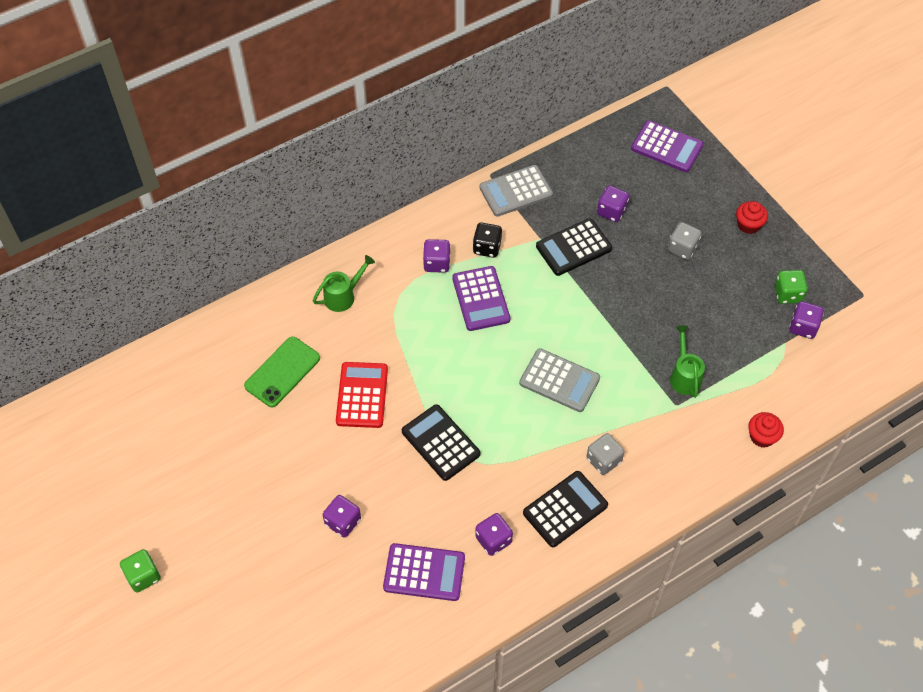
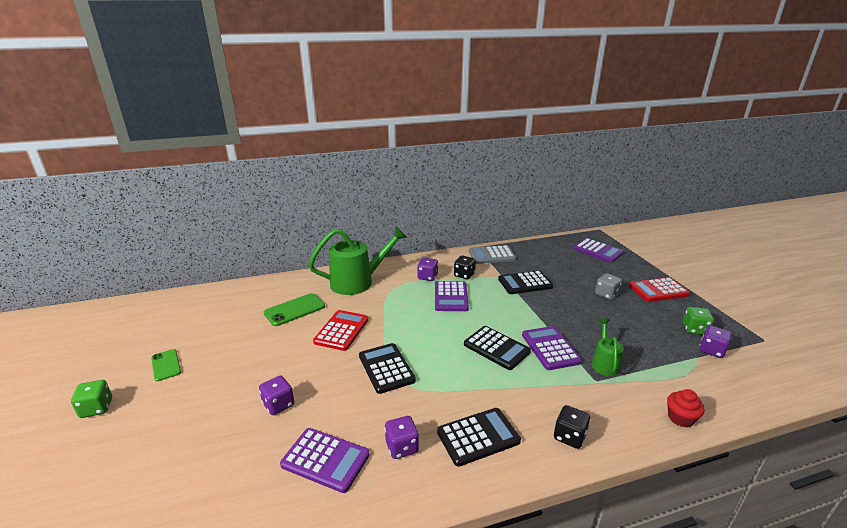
camera: 15 degrees right, 30 degrees down
(177, 501) = (166, 365): none -> green phone
(343, 296) = (358, 282): green watering can -> green watering can, size x1.96
(559, 380) = (496, 348): grey calculator -> black calculator
(603, 460) = (523, 406): grey dice -> none
(611, 211) = (555, 271): purple dice -> none
(621, 366) = (550, 348): none -> purple calculator
(654, 487) = (569, 436): none -> black dice
(748, 225) = (658, 290): red cupcake -> red calculator

